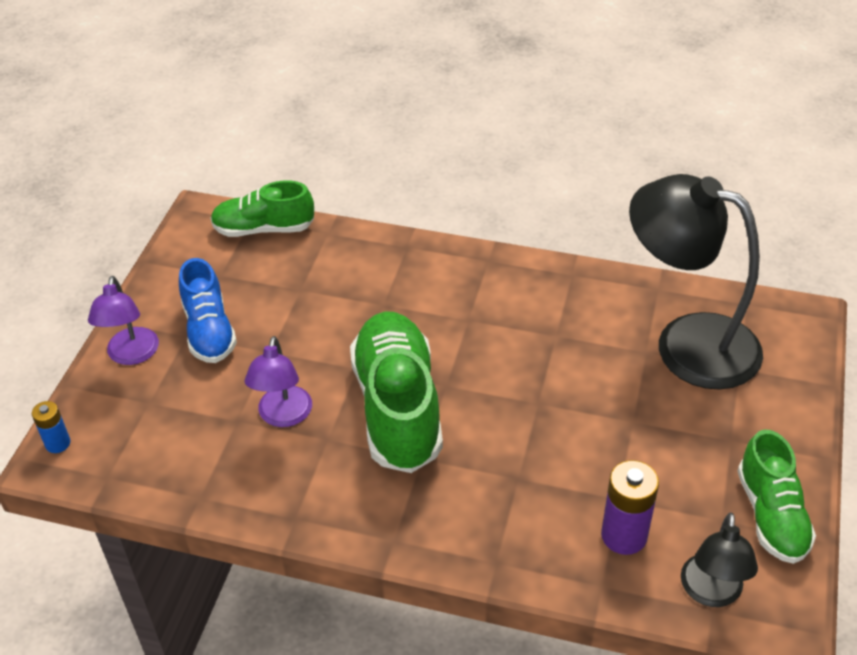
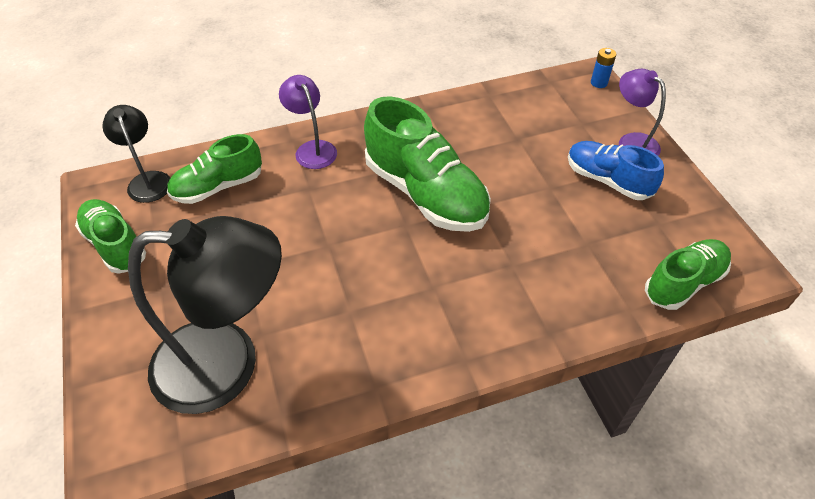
camera: 145 degrees right, 5 degrees up
(283, 416) = (493, 153): purple lamp -> purple lamp (312, 149)
(624, 535) = (218, 187): purple battery -> green shoe

